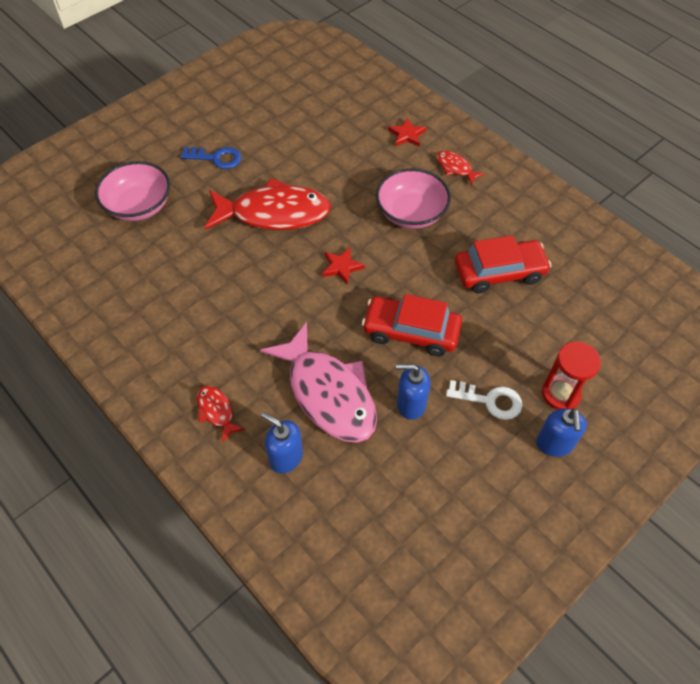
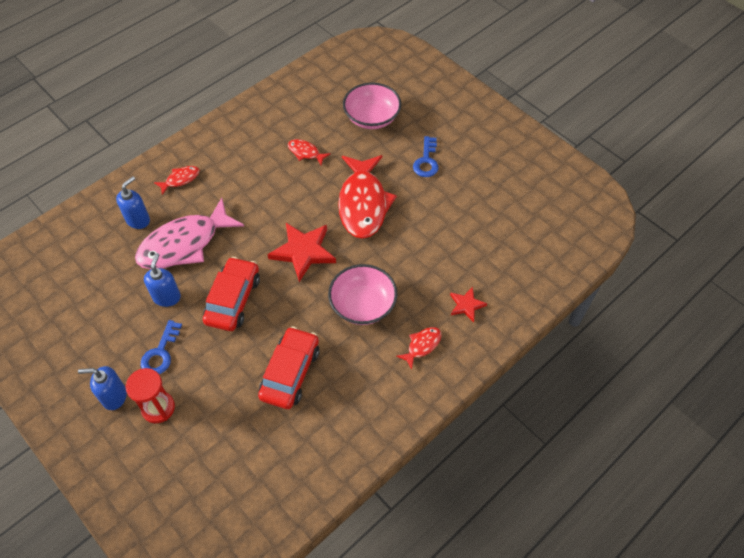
camera: 90 degrees right, 0 degrees up
(187, 270) = (305, 152): none -> red fish
(341, 267) = (303, 251): red star -> red star, size x1.85
(490, 401) = (160, 353): white key -> blue key
(499, 272) = (290, 373): red car -> red car turned 150 degrees counterclockwise

